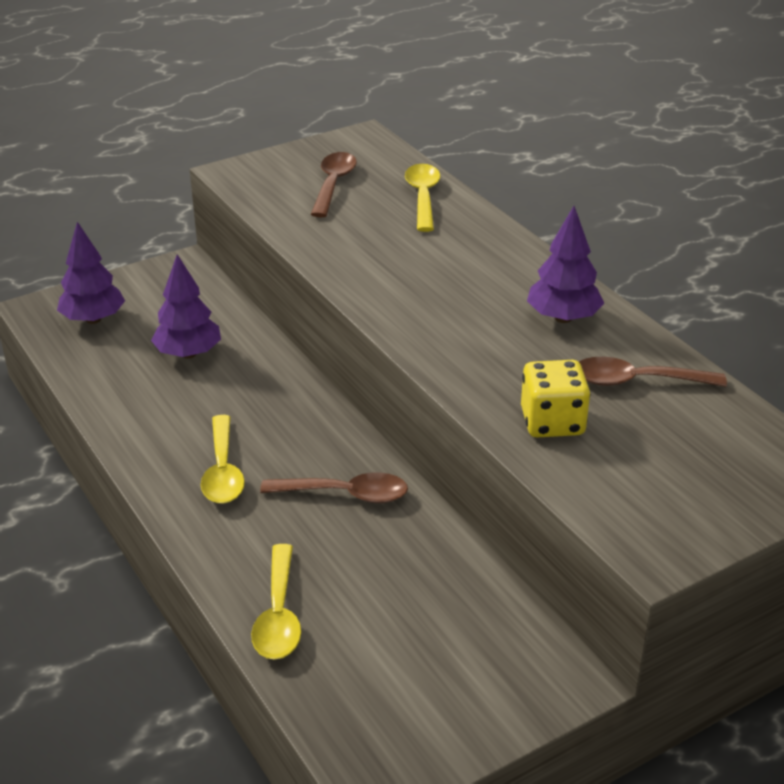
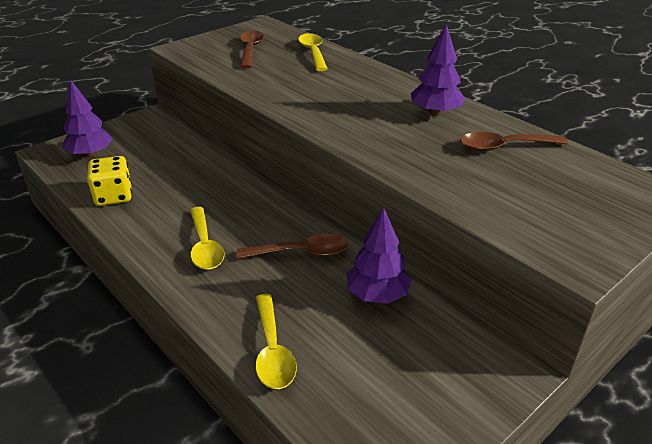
camera: 10 degrees left, 0 degrees up
(188, 354) = (164, 170): purple tree -> purple tree (377, 295)
(552, 422) = (457, 178): yellow dice -> yellow dice (113, 196)

